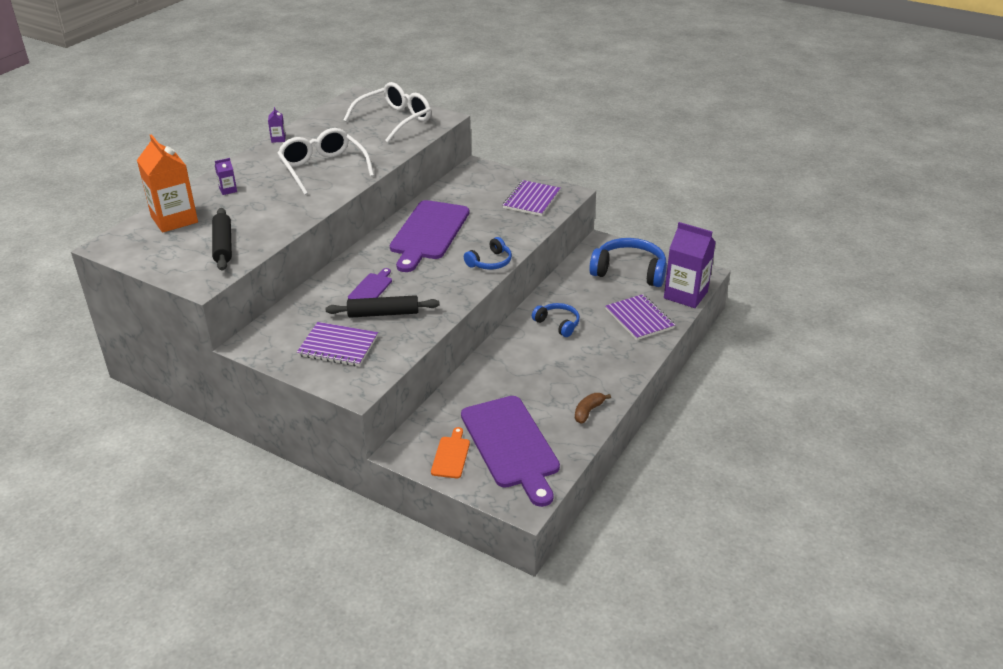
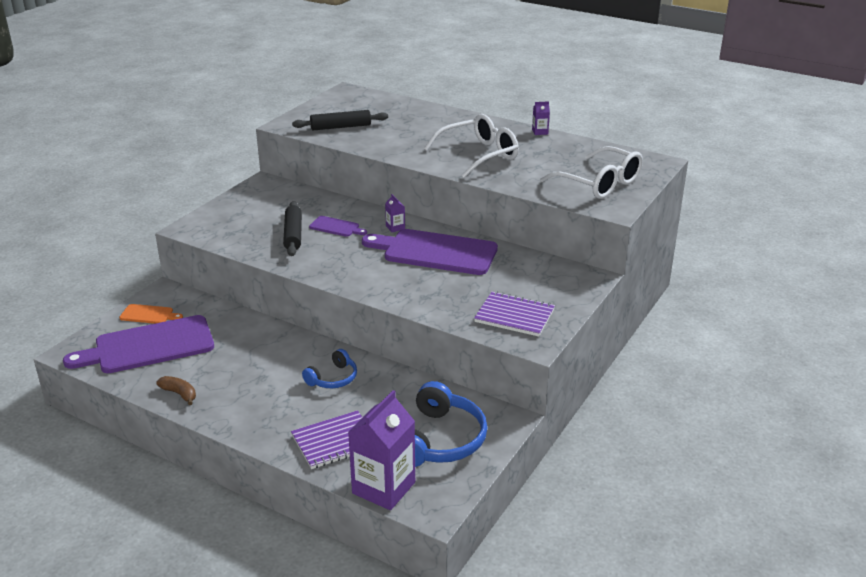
camera: 90 degrees right, 5 degrees down
(174, 219) = (385, 107): orange carton -> none
(228, 190) = (435, 120): purple carton -> purple carton (395, 227)
(338, 346) = (249, 217): purple notebook -> none
(490, 262) = (375, 288): blue headphones -> none

